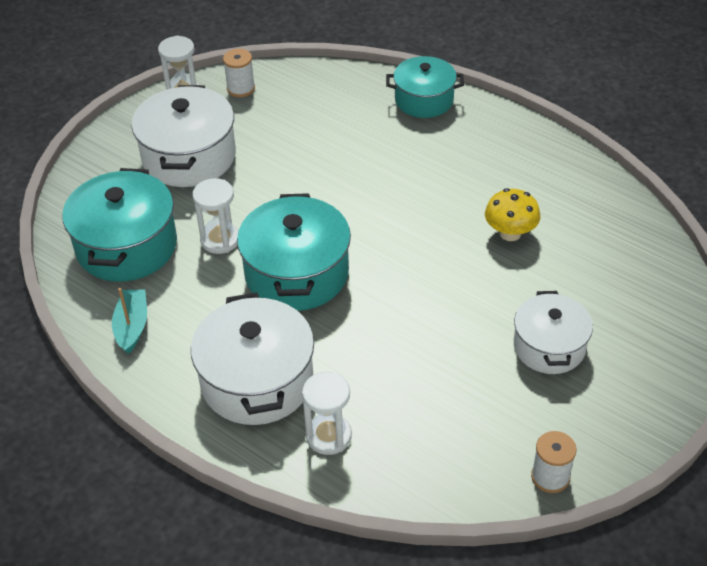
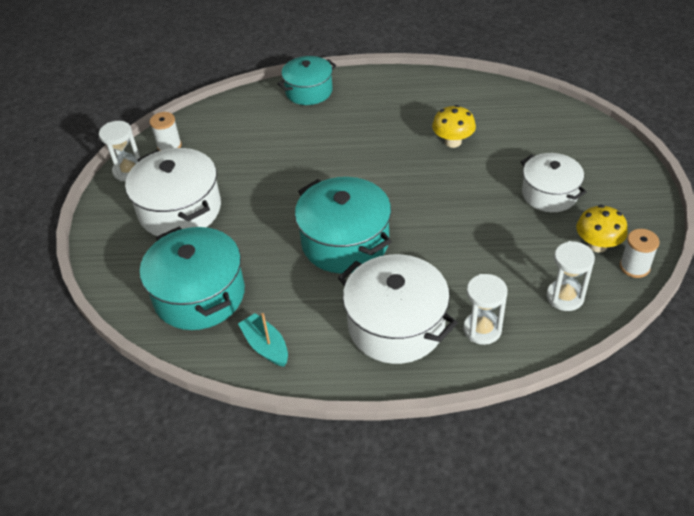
camera: 35 degrees left, 0 degrees up
(220, 240) = (266, 251): white hourglass -> white hourglass (565, 297)
(537, 430) = (597, 245): none -> yellow mushroom

